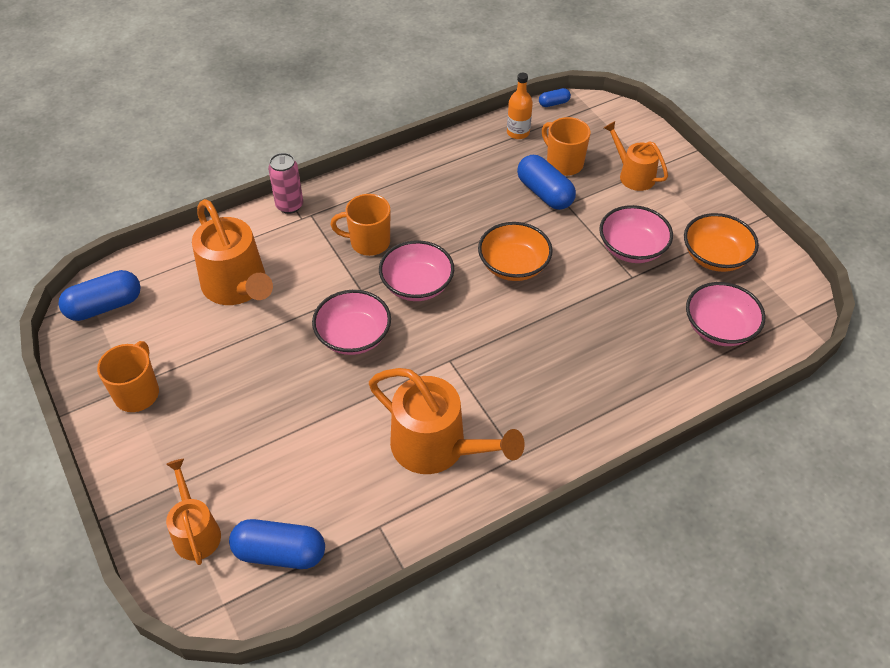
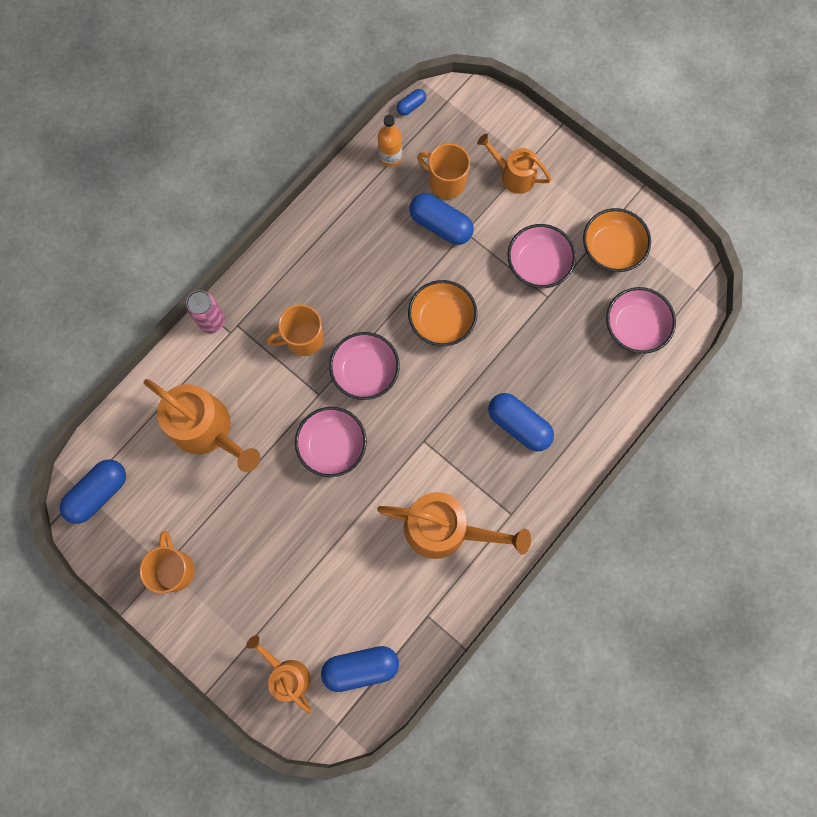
camera: 20 degrees left, 25 degrees up
(558, 377) = (518, 425): none -> blue capsule

